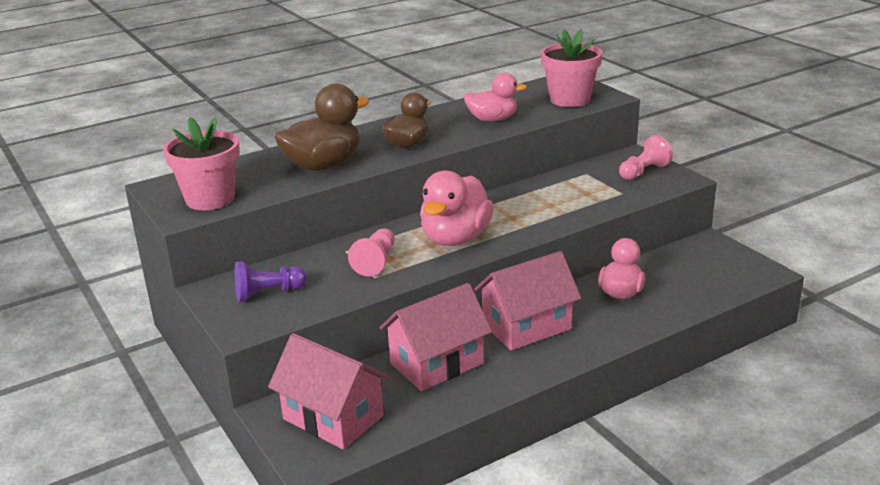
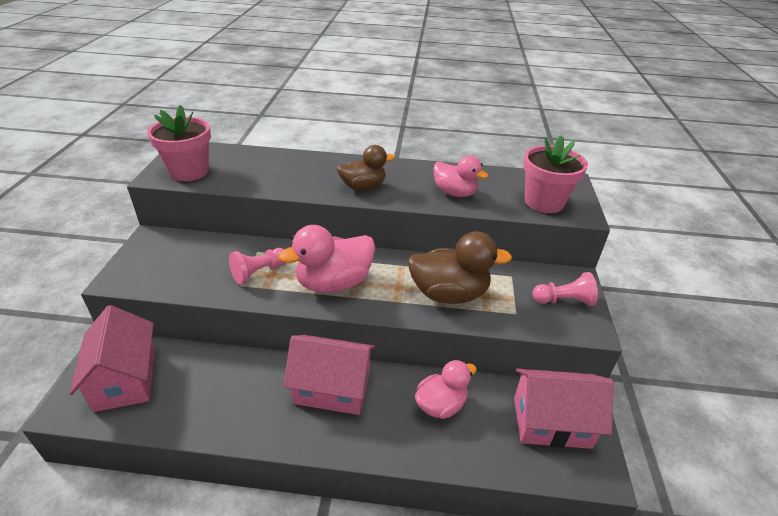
camera: 35 degrees right, 10 degrees up
(268, 293) = (169, 259): purple pawn -> none
(323, 165) = (287, 178): brown duck -> brown duck (449, 294)
(436, 363) = (236, 379): pink house -> pink house (551, 422)

